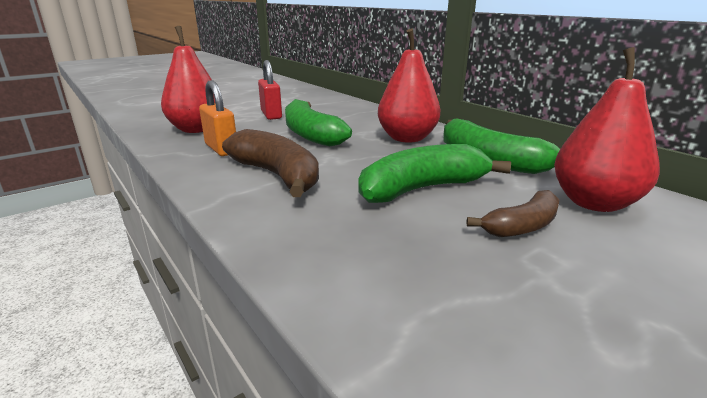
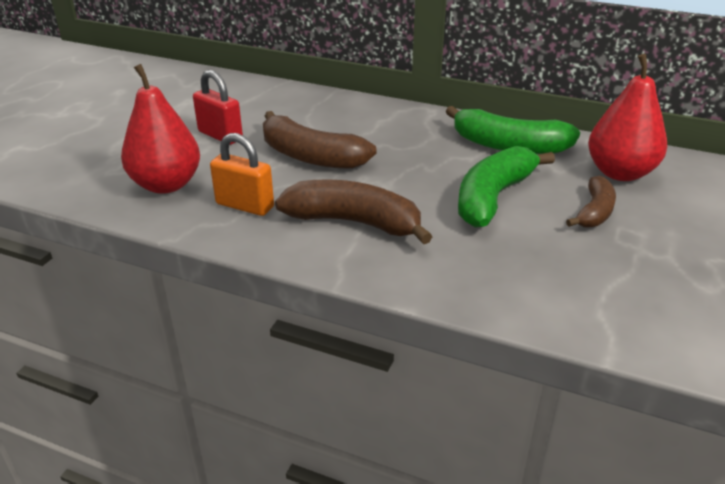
camera: 30 degrees left, 10 degrees up
(311, 134) = (311, 156): green banana -> brown banana
(407, 138) = (412, 136): red pear -> none

